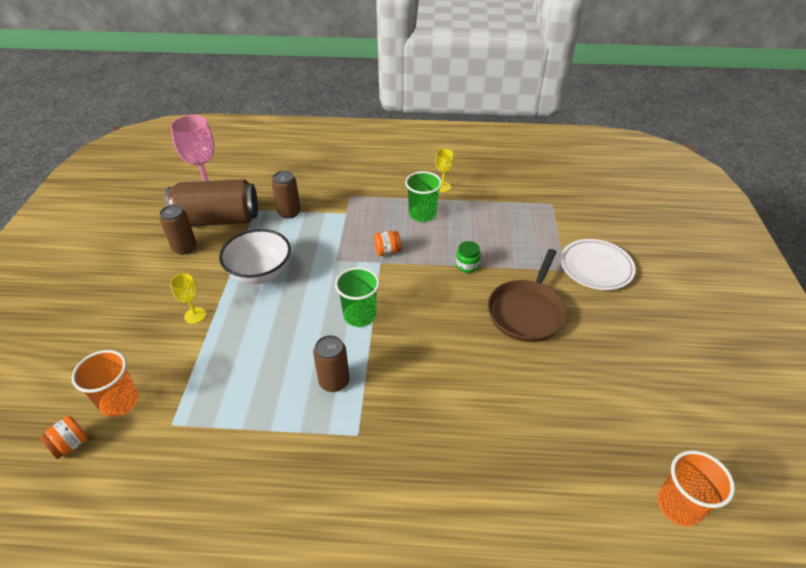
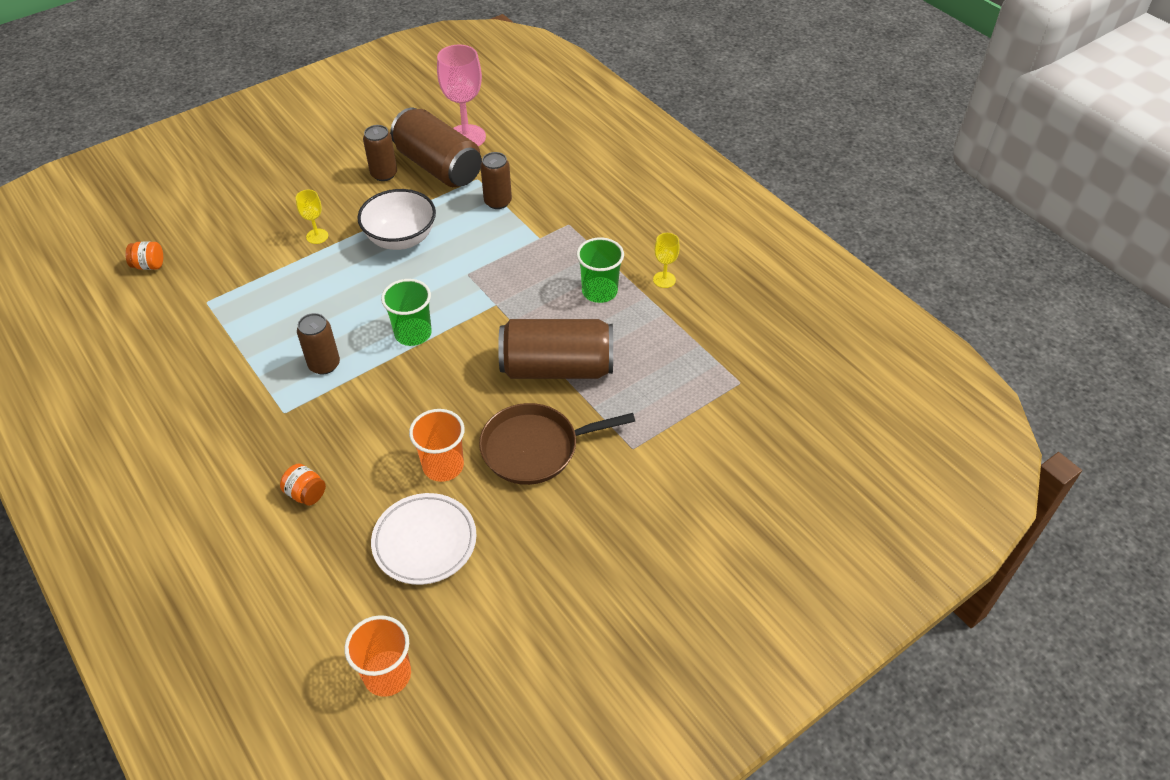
camera: 50 degrees right, 5 degrees up
(120, 402) = (202, 260): orange cup -> orange cup (443, 466)
(387, 251) = (516, 300): orange jar -> orange jar (306, 494)
(467, 265) = (557, 368): green jar -> brown can
(596, 267) = (664, 472): white plate -> white plate (424, 542)

